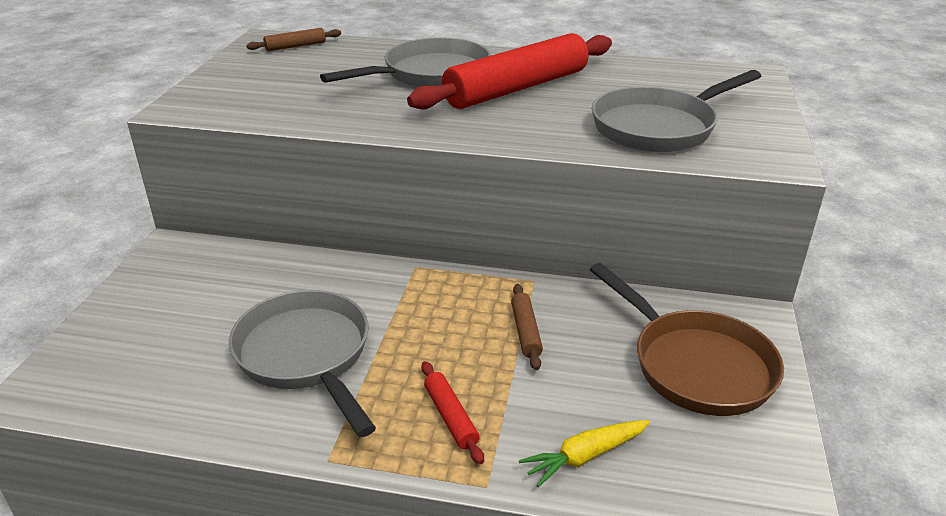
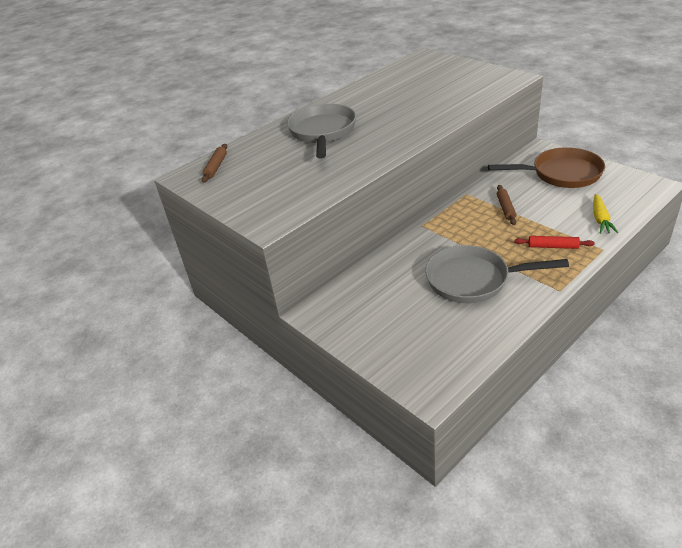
camera: 50 degrees left, 5 degrees up
(516, 88) = (372, 113): red rolling pin -> none
(525, 332) = (505, 208): brown rolling pin -> brown rolling pin turned 60 degrees clockwise
(659, 127) = (457, 91): grey pan -> none

